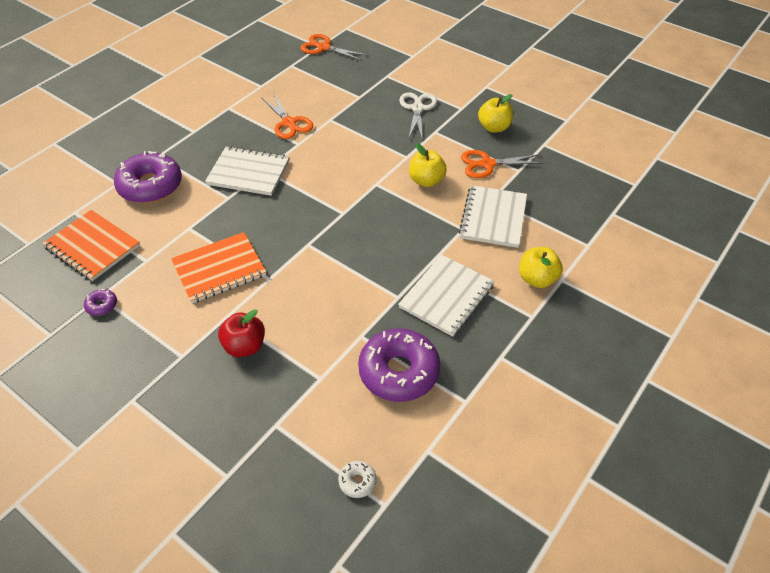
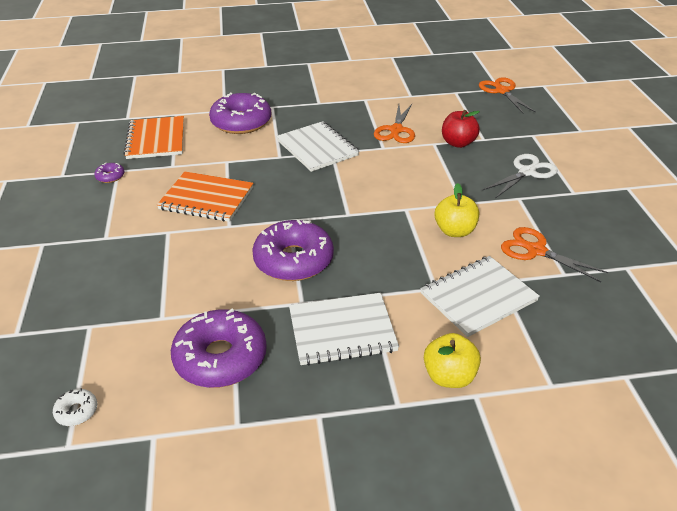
camera: 45 degrees right, 10 degrees down
(245, 346) = (148, 259): red apple -> red apple (458, 143)
(352, 272) = (293, 260): none -> purple donut
(494, 127) = (587, 224): yellow apple -> none

